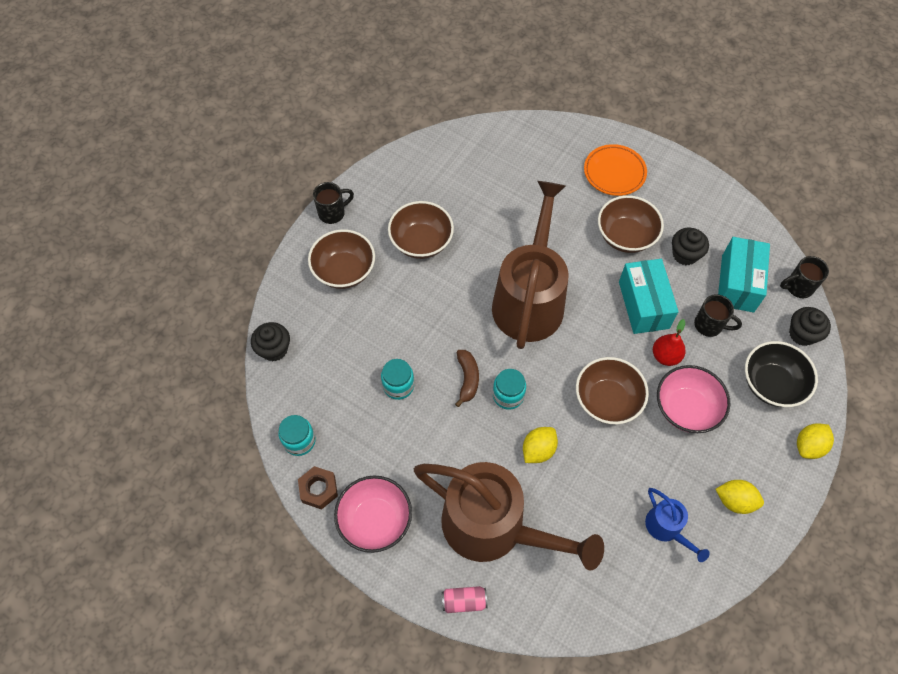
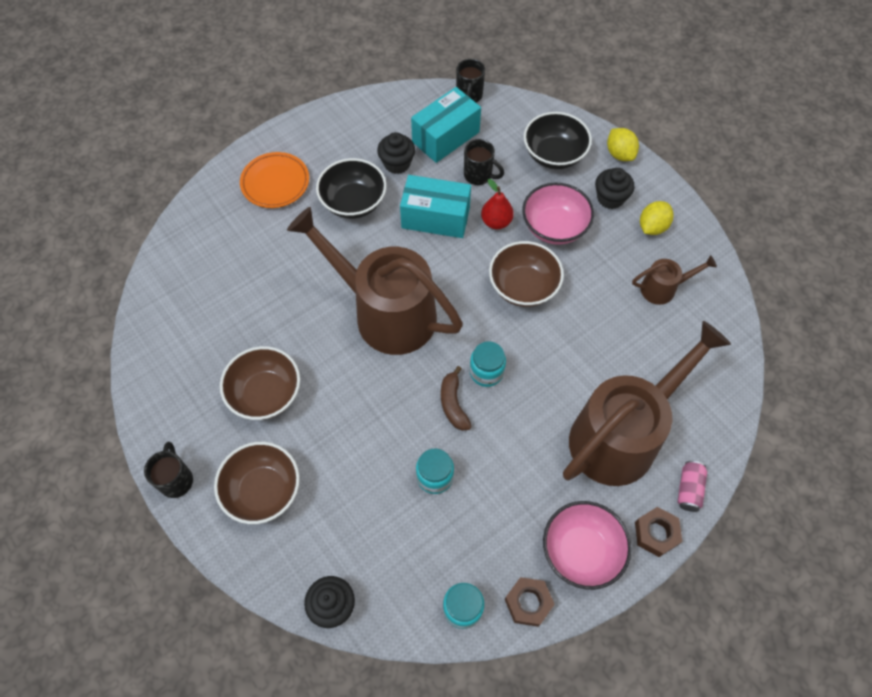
camera: 70 degrees left, 0 degrees up
(412, 580) = (656, 533): none -> brown nut
(467, 379) = (453, 404): brown banana -> brown banana turned 120 degrees counterclockwise
(538, 450) = (554, 366): yellow lemon -> none
(625, 236) = (353, 202): brown bowl -> black bowl
(667, 529) = (663, 288): blue watering can -> brown watering can
(709, 325) = (479, 175): black mug -> black mug turned 75 degrees clockwise
(737, 283) = (445, 137): turquoise box -> turquoise box turned 75 degrees counterclockwise
(802, 334) = (515, 113): black cupcake -> black cupcake (610, 198)

